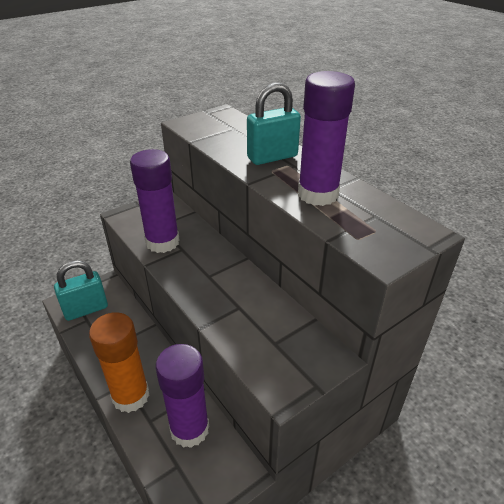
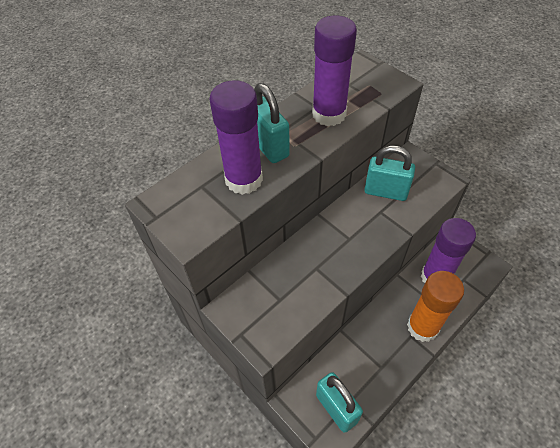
camera: 95 degrees left, 15 degrees up
(162, 242) = (309, 288): purple glue stick -> purple glue stick (244, 179)
(269, 317) = (385, 192): none -> turquoise padlock

